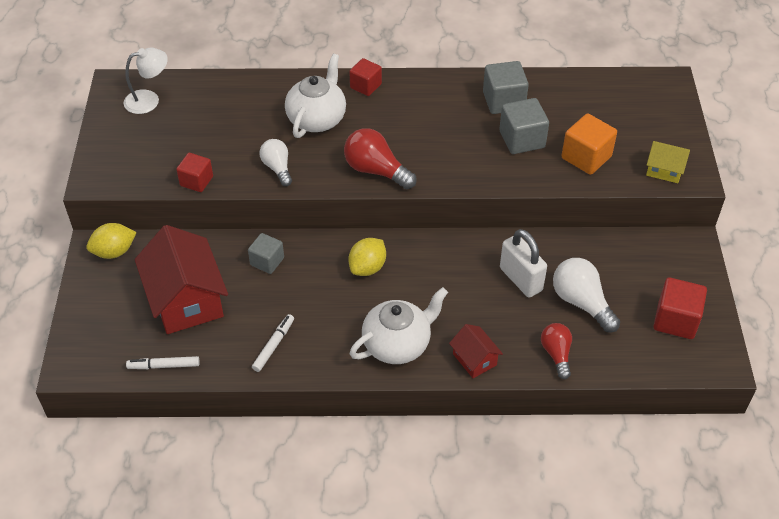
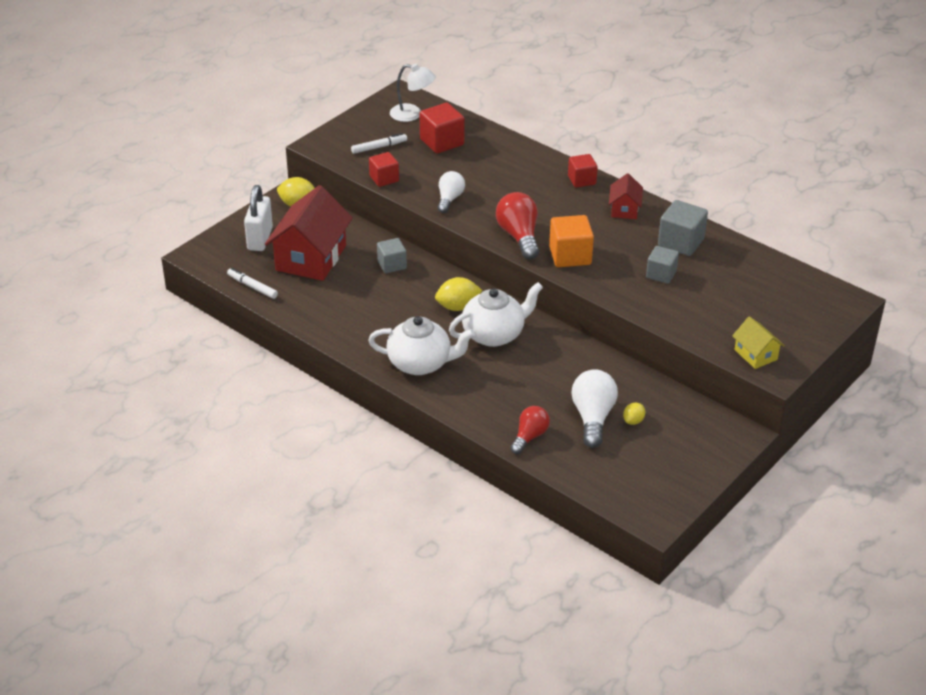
camera: 40 degrees right, 10 degrees down
(274, 345) = (335, 316): white marker -> white marker (379, 147)
(317, 119) = (517, 183): white teapot -> white teapot (494, 334)
(474, 359) = (464, 404): red house -> red house (624, 209)
(521, 279) = (564, 377): white padlock -> white padlock (260, 239)
(522, 139) = (661, 274): grey cube -> grey cube, size x0.67
(586, 157) = (699, 312): orange cube -> orange cube (570, 256)
(612, 285) = (633, 421): none -> yellow lemon
(675, 320) = (655, 472): red cube -> red cube (442, 142)

